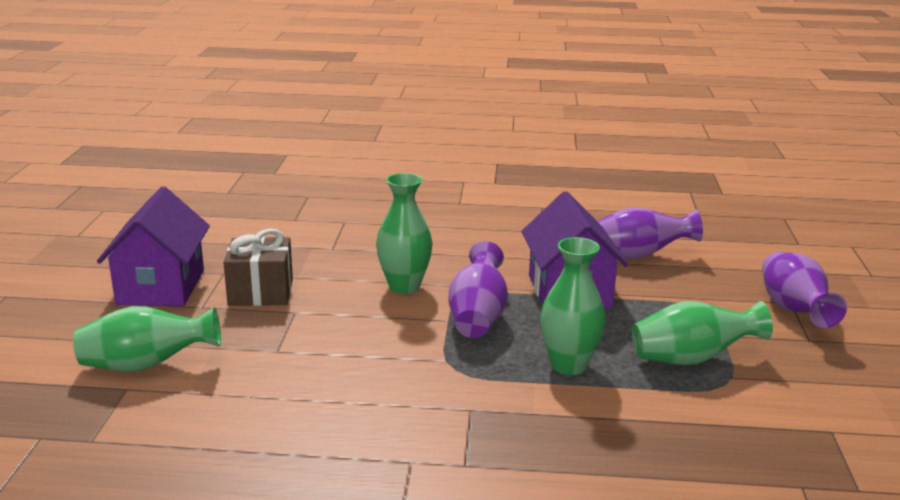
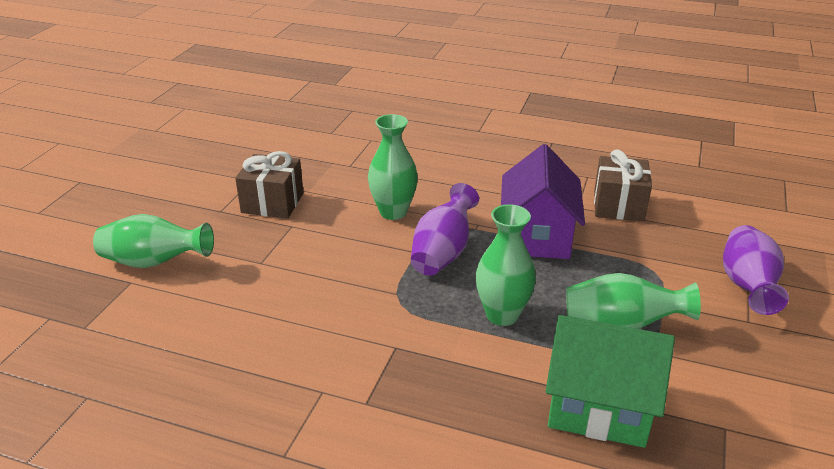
camera: 15 degrees right, 10 degrees up
(161, 287) = (197, 188): purple house -> none
(637, 256) = (618, 205): purple vase -> brown gift
(706, 432) = (599, 407): none -> green house

